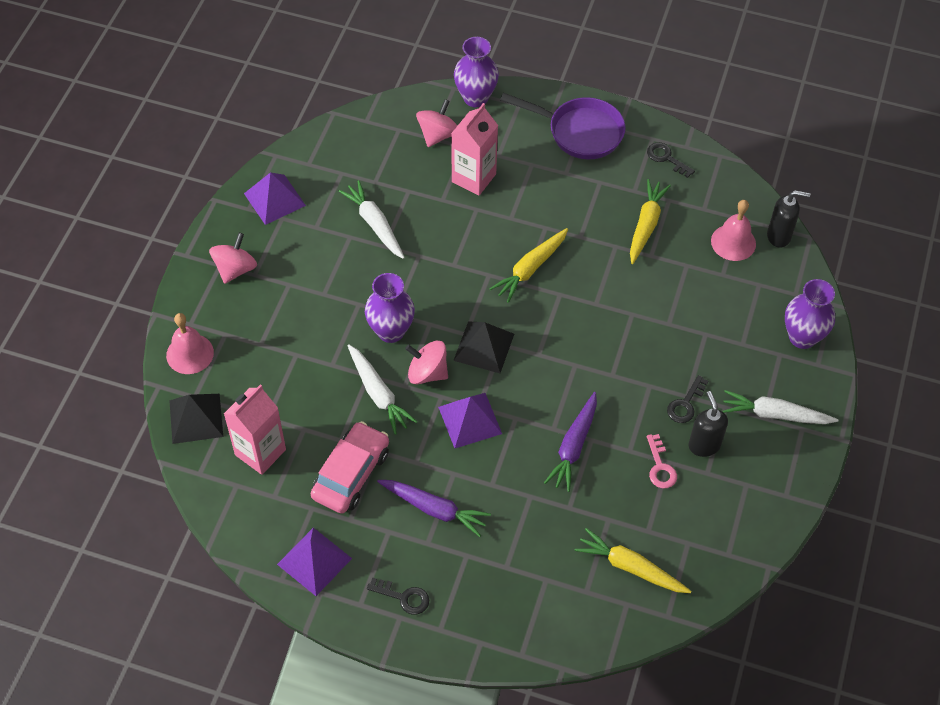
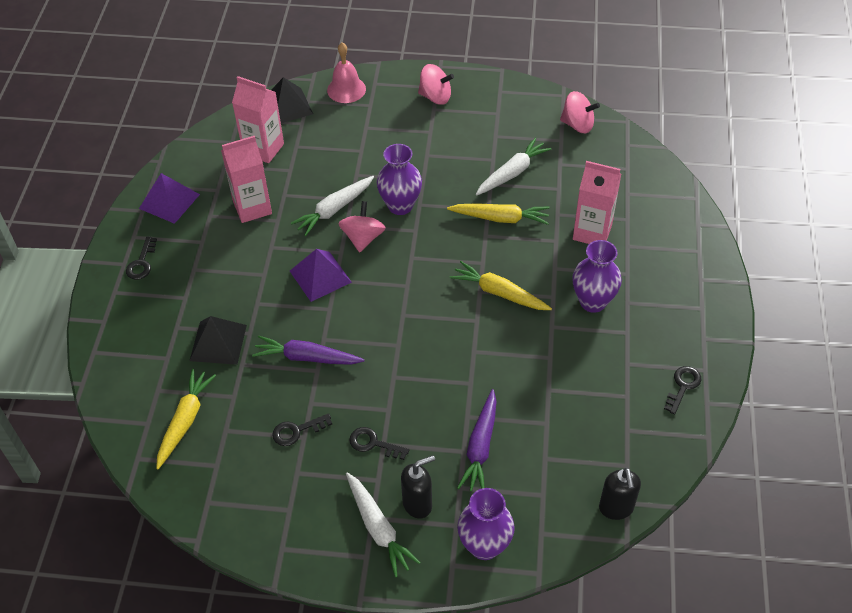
camera: 80 degrees right, 5 degrees down
(274, 199) = (515, 104): purple pyramid -> none
(351, 474) = (252, 207): pink car -> pink carton
(434, 509) = (226, 268): purple carrot -> purple carrot (480, 447)
(438, 135) = (633, 197): pink spinning top -> pink spinning top (577, 125)
(475, 98) = (692, 216): purple vase -> purple vase (593, 302)
(483, 347) = (400, 273): black pyramid -> black pyramid (218, 342)
(580, 132) = (685, 306): purple pan -> none
(646, 225) = (586, 380): yellow carrot -> yellow carrot (500, 218)
(660, 467) = (297, 431): pink key -> black key
(704, 445) = (328, 466): black soap dispenser -> black soap dispenser (417, 504)
(733, 242) = (591, 463): pink bell -> none
(775, 414) = (378, 528): white carrot -> white carrot turned 150 degrees clockwise

